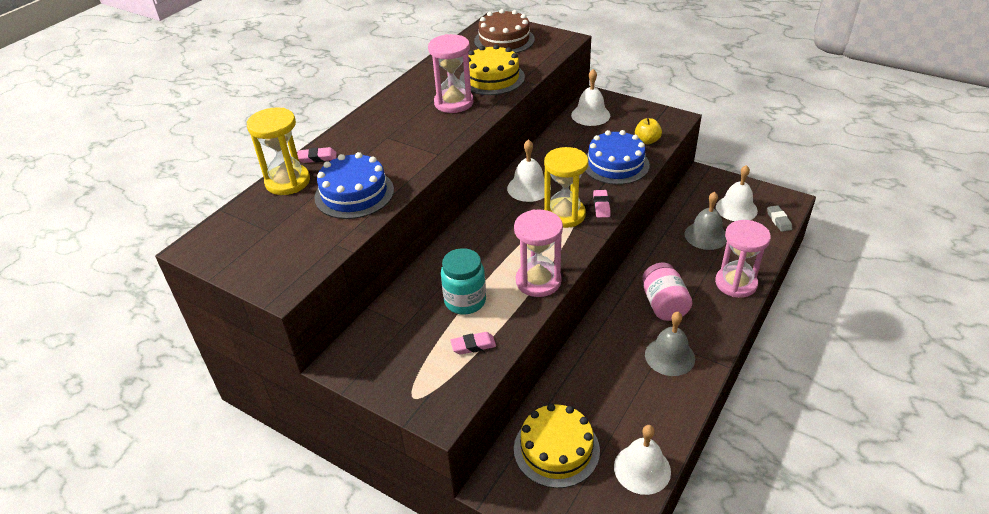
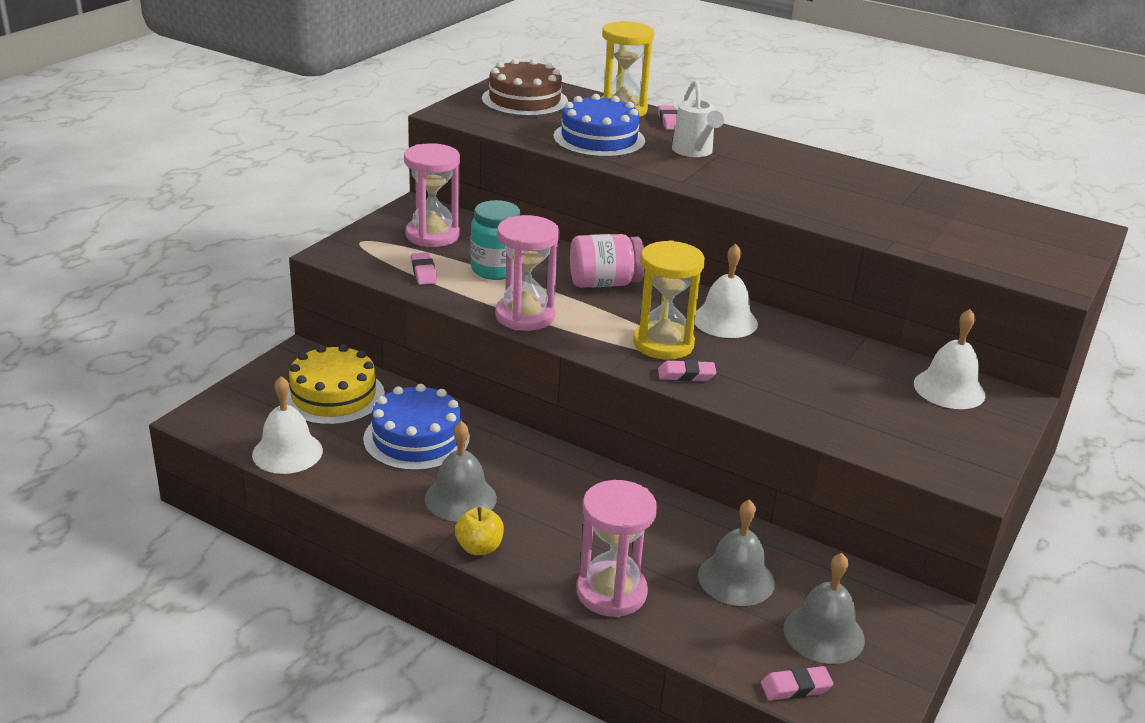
camera: 85 degrees right, 10 degrees down
(382, 147) = (694, 152): none -> white watering can
(454, 103) = (811, 192): pink hourglass -> pink hourglass (432, 235)
(492, 78) = (891, 219): yellow cake -> none
(504, 40) = (1024, 234): brown cake -> brown cake (524, 100)
(615, 164) = (800, 398): blue cake -> blue cake (416, 438)
(647, 141) = (881, 438): yellow apple -> yellow apple (479, 547)
(664, 305) = (564, 507): pink jar -> pink jar (604, 283)
(736, 208) = (824, 633): white bell -> grey bell
(779, 220) = (795, 687): grey eraser -> pink eraser

